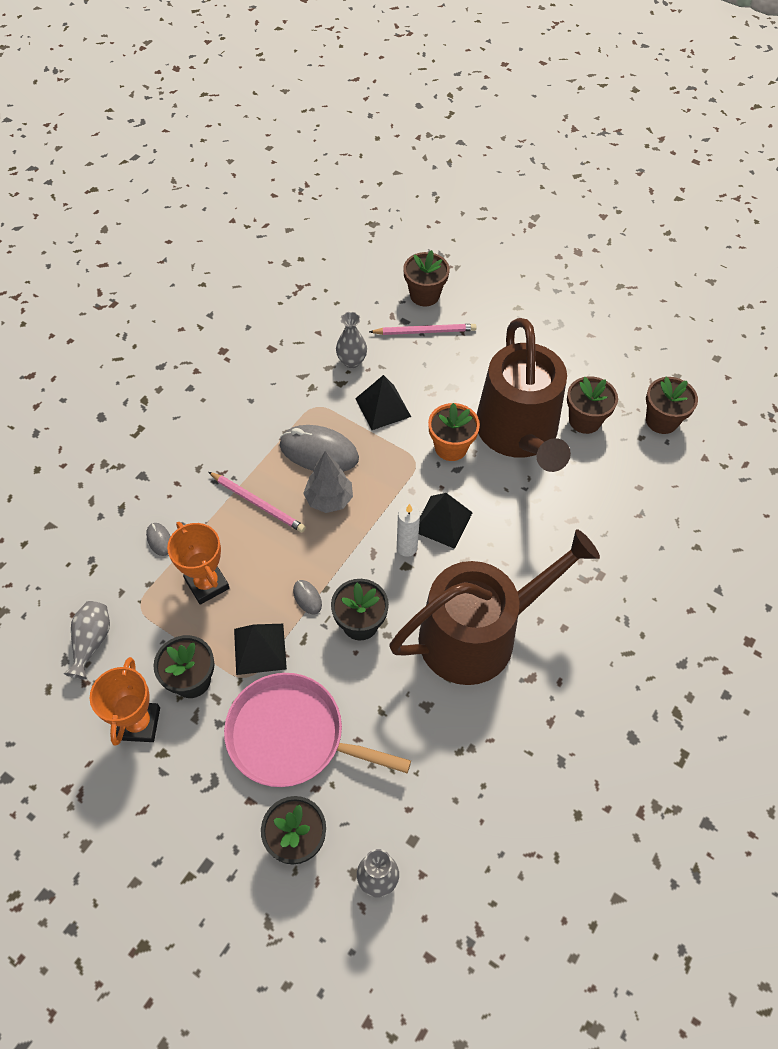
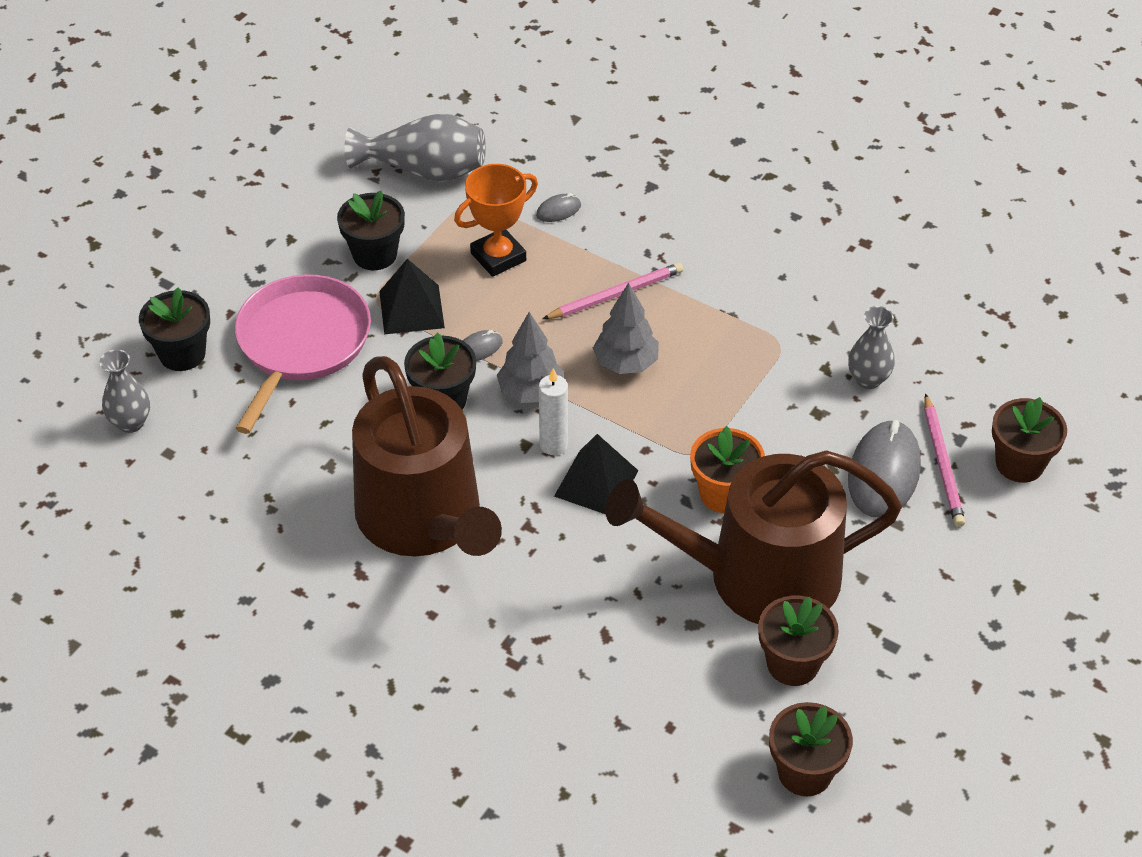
camera: 90 degrees right, 10 degrees down
(92, 642) = (424, 170): grey vase -> grey vase, size x1.60
(139, 723) = (325, 218): orange trophy -> none
(258, 503) = (615, 294): pink pencil -> pink pencil turned 150 degrees counterclockwise
(319, 452) = (702, 350): grey mouse -> grey mouse (883, 473)
(354, 562) = (531, 392): none -> grey tree
(383, 407) = (787, 416): black pyramid -> none

